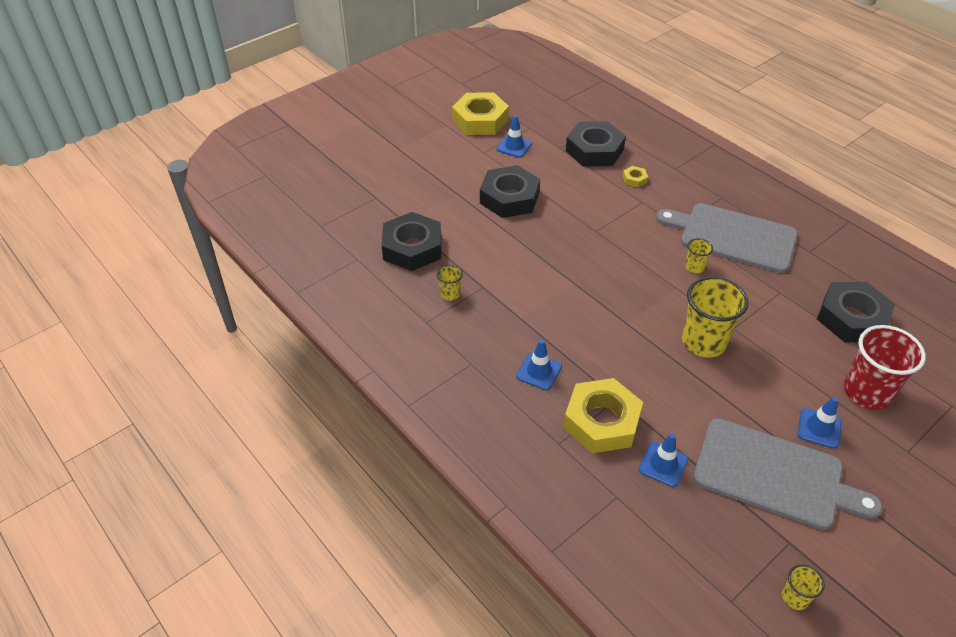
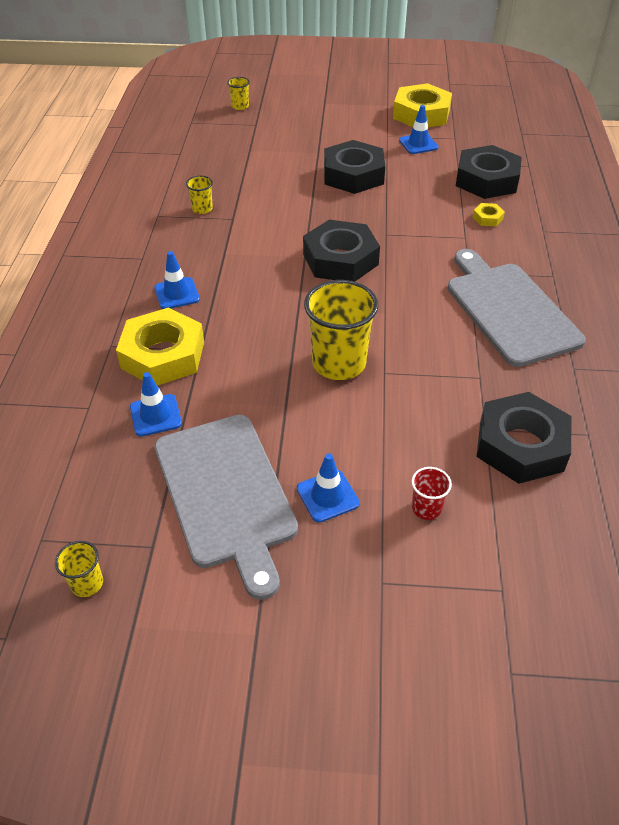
camera: 45 degrees right, 0 degrees up
(412, 247) = (226, 167): black nut -> black nut (340, 259)
(694, 267) = (429, 308): yellow cup -> yellow cup (240, 106)
(867, 392) = (426, 508): red cup -> red cup, size x0.47

